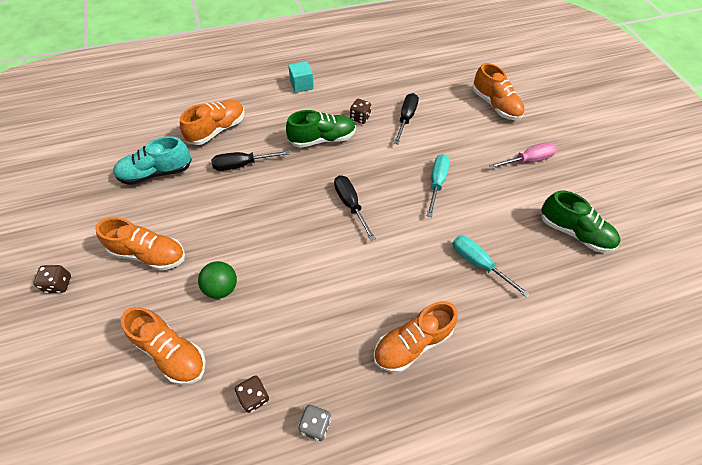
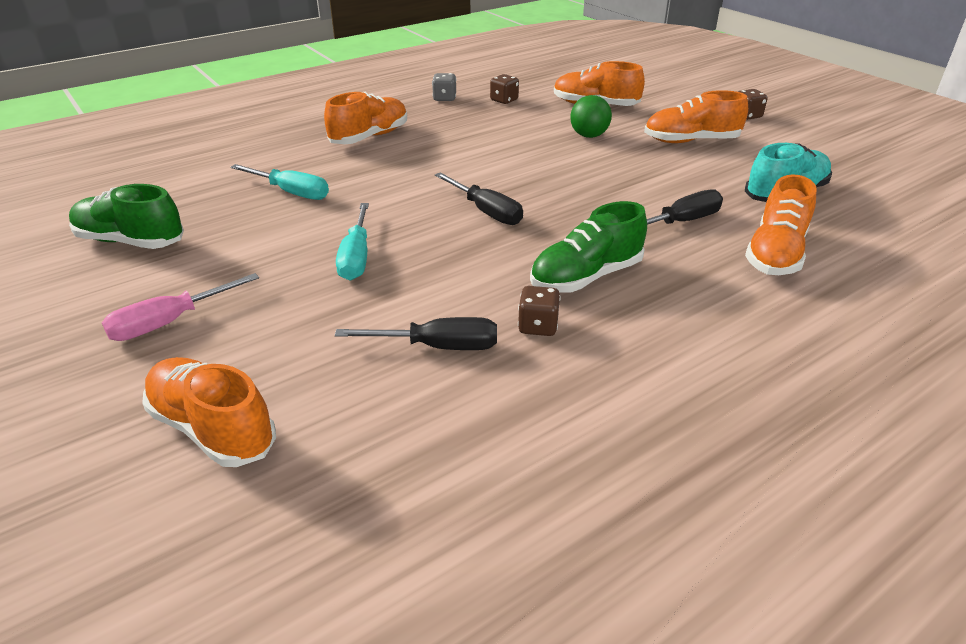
camera: 165 degrees right, 20 degrees down
(301, 85) = (715, 366): turquoise cube -> none
(406, 118) = (438, 347): black screwdriver -> black screwdriver turned 90 degrees counterclockwise

